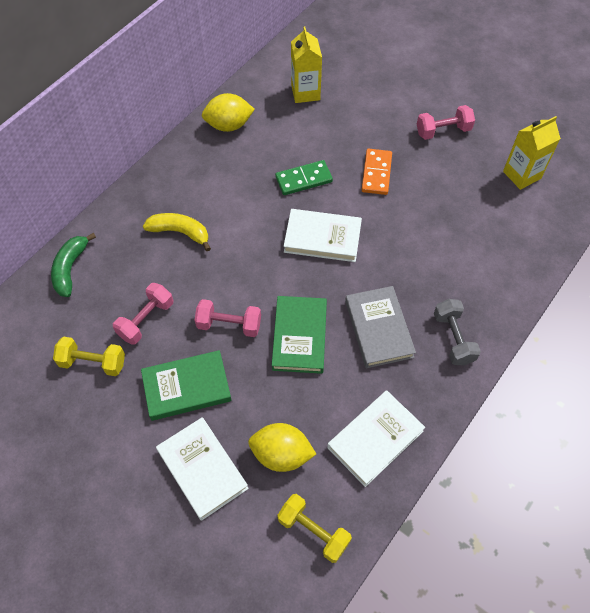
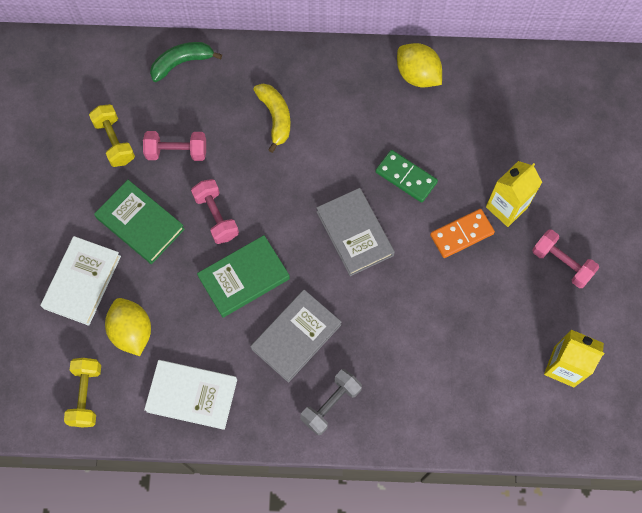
camera: 55 degrees right, 10 degrees up
(305, 92) = (509, 112): yellow carton -> yellow carton (506, 207)
(322, 238) = (354, 233): white book -> grey book

